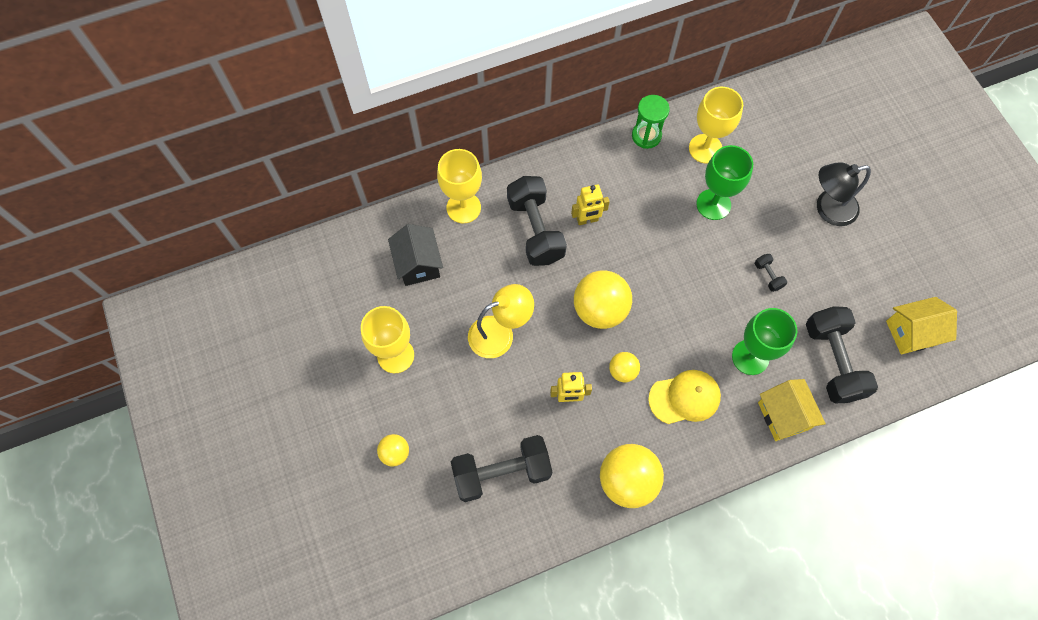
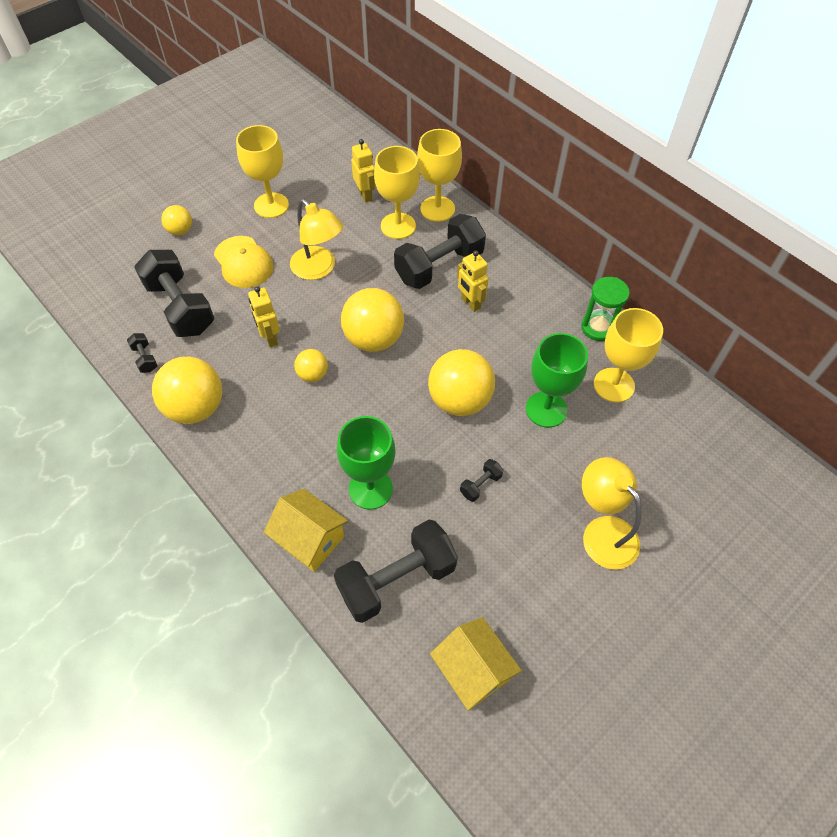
camera: 70 degrees right, 10 degrees down
(418, 264) = (365, 195): black house -> yellow robot
(472, 248) = (398, 226): none -> yellow goblet
(555, 518) = (145, 358): none -> black dumbbell
(684, 398) = (301, 436): yellow cap -> yellow cap (243, 262)
(685, 263) = (459, 400): none -> yellow ball
(783, 415) = (310, 539): yellow house -> yellow house turned 75 degrees clockwise
(828, 209) = (602, 532): black lamp -> yellow lamp

